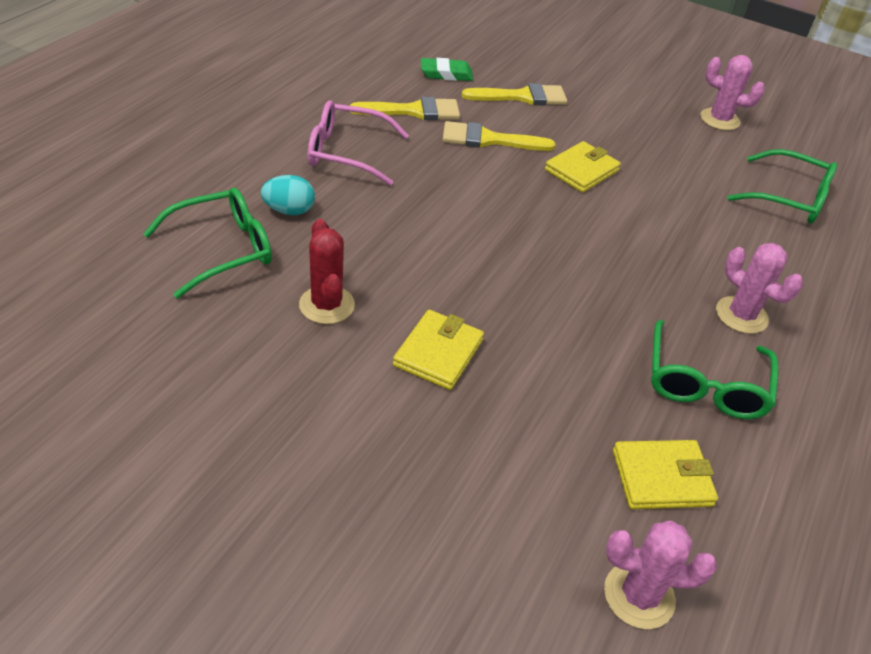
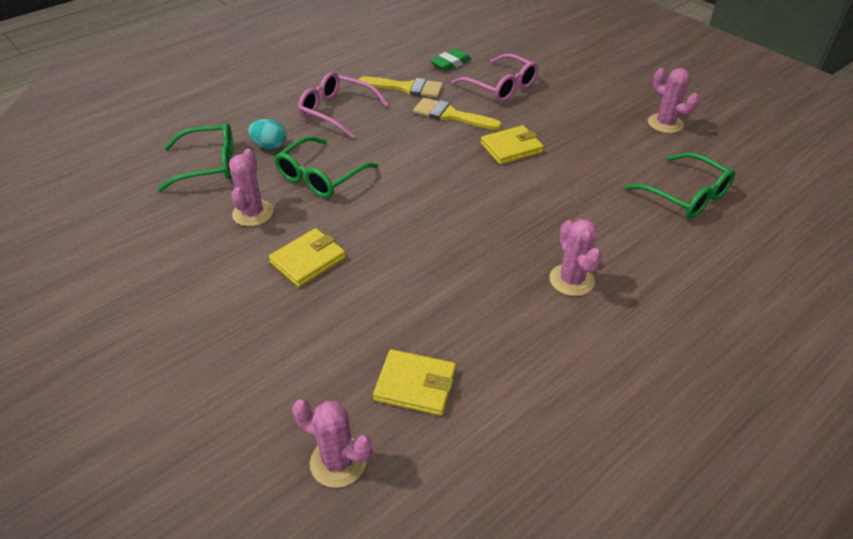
camera: 25 degrees right, 0 degrees up
(327, 305) = (253, 213): red cactus -> pink cactus
(446, 74) = (450, 63): green eraser -> green eraser turned 60 degrees counterclockwise
(522, 97) = (501, 87): yellow brush -> pink glasses
(705, 383) = (501, 325): green glasses -> green glasses (320, 177)

